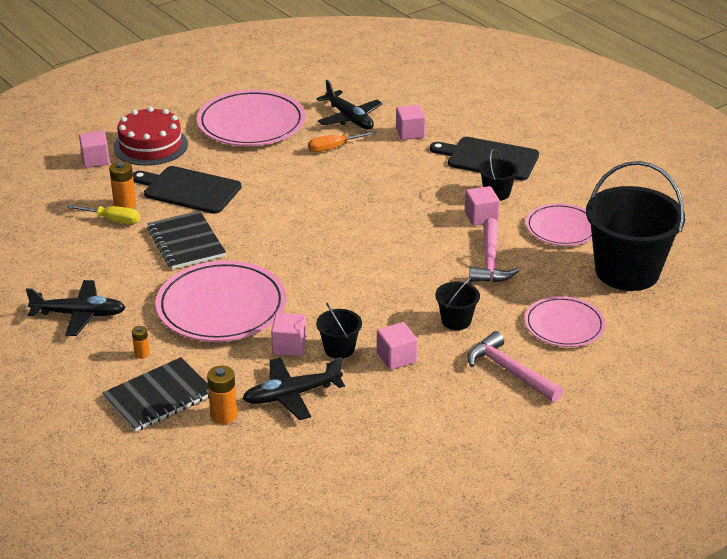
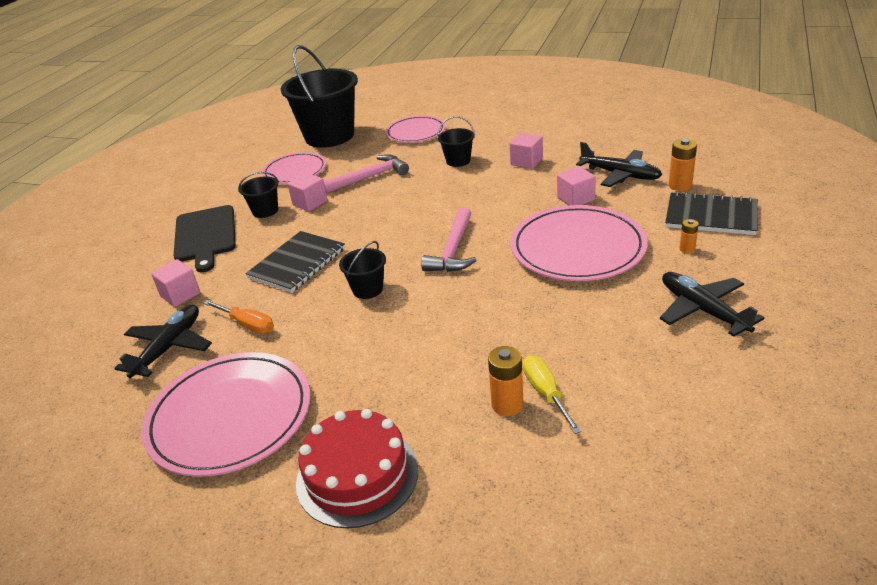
camera: 120 degrees left, 0 degrees up
(95, 160) = (441, 508): pink cube -> none
(186, 242) = (519, 318): black notebook -> black notebook (297, 263)
(189, 190) = (426, 375): black cutting board -> none
(339, 349) = (549, 182): black bucket -> black bucket (367, 289)
(509, 371) = (485, 129): pink hammer -> pink hammer (453, 250)

